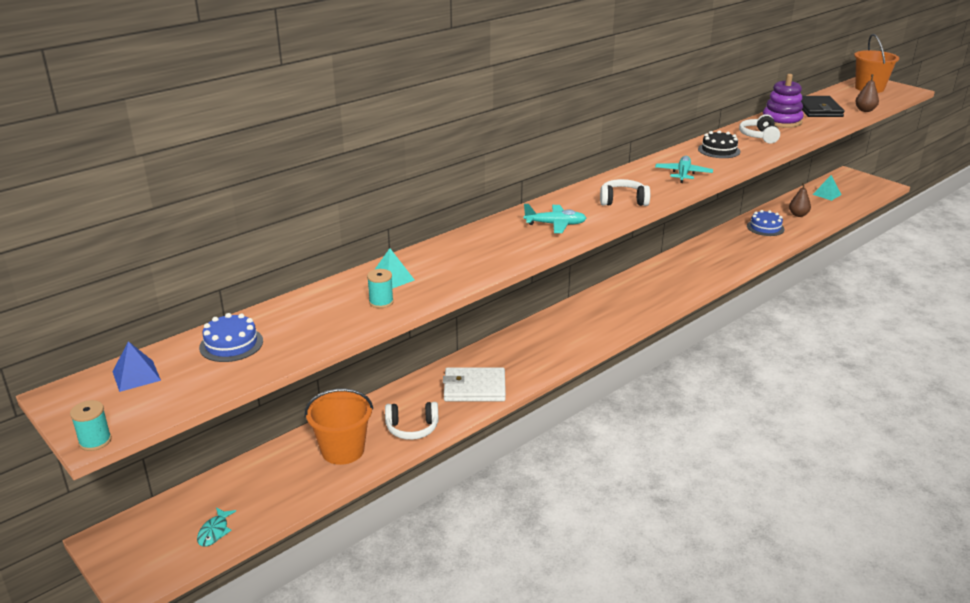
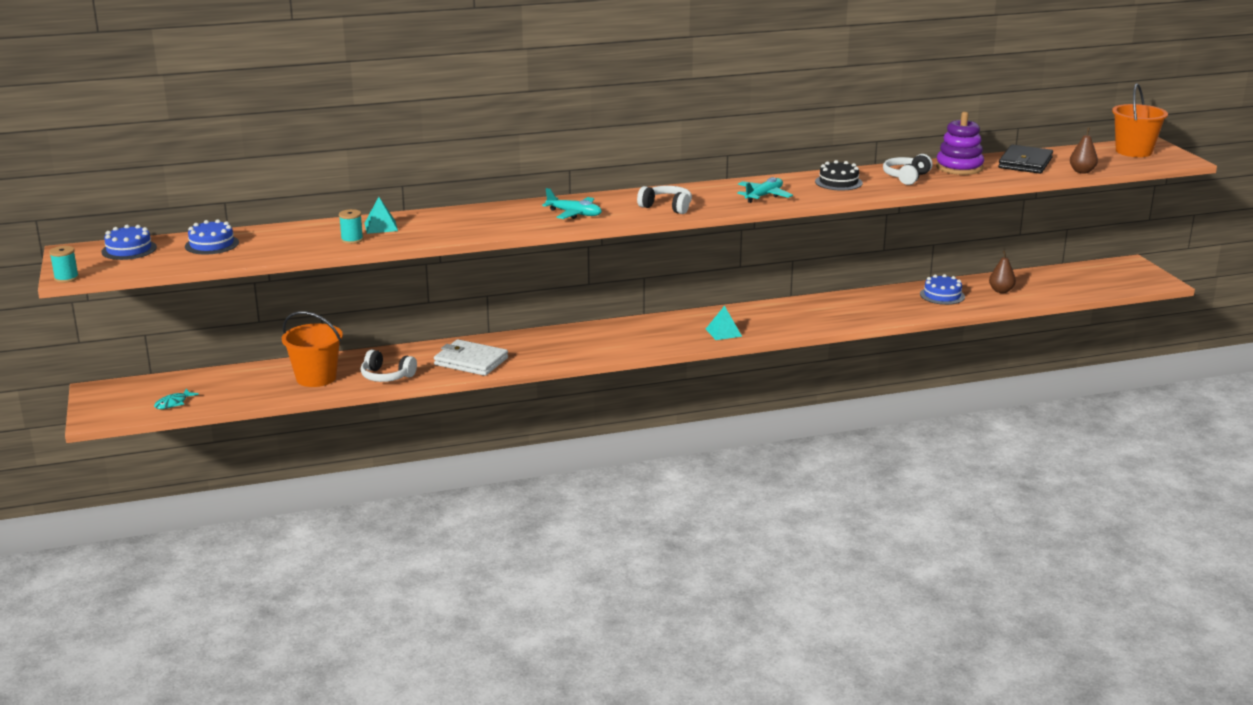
camera: 25 degrees right, 5 degrees down
(136, 376) = (129, 249): blue pyramid -> blue cake
(827, 194) = (1068, 278): turquoise pyramid -> turquoise pyramid (723, 332)

